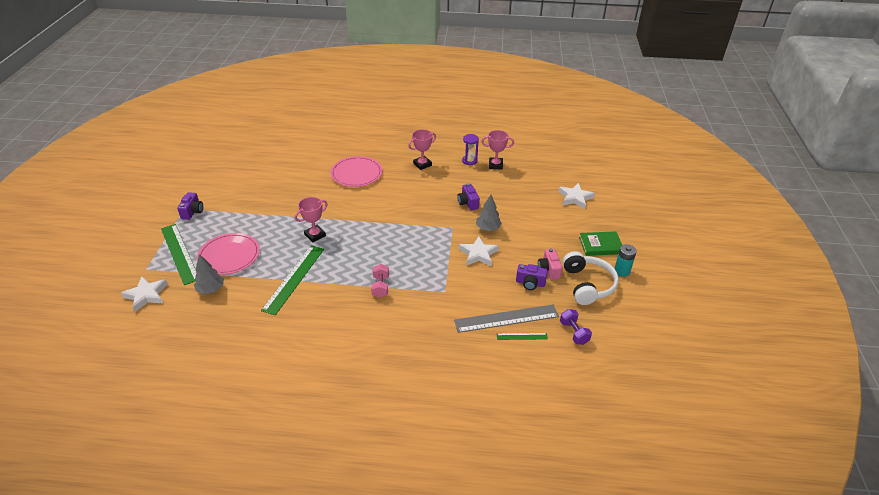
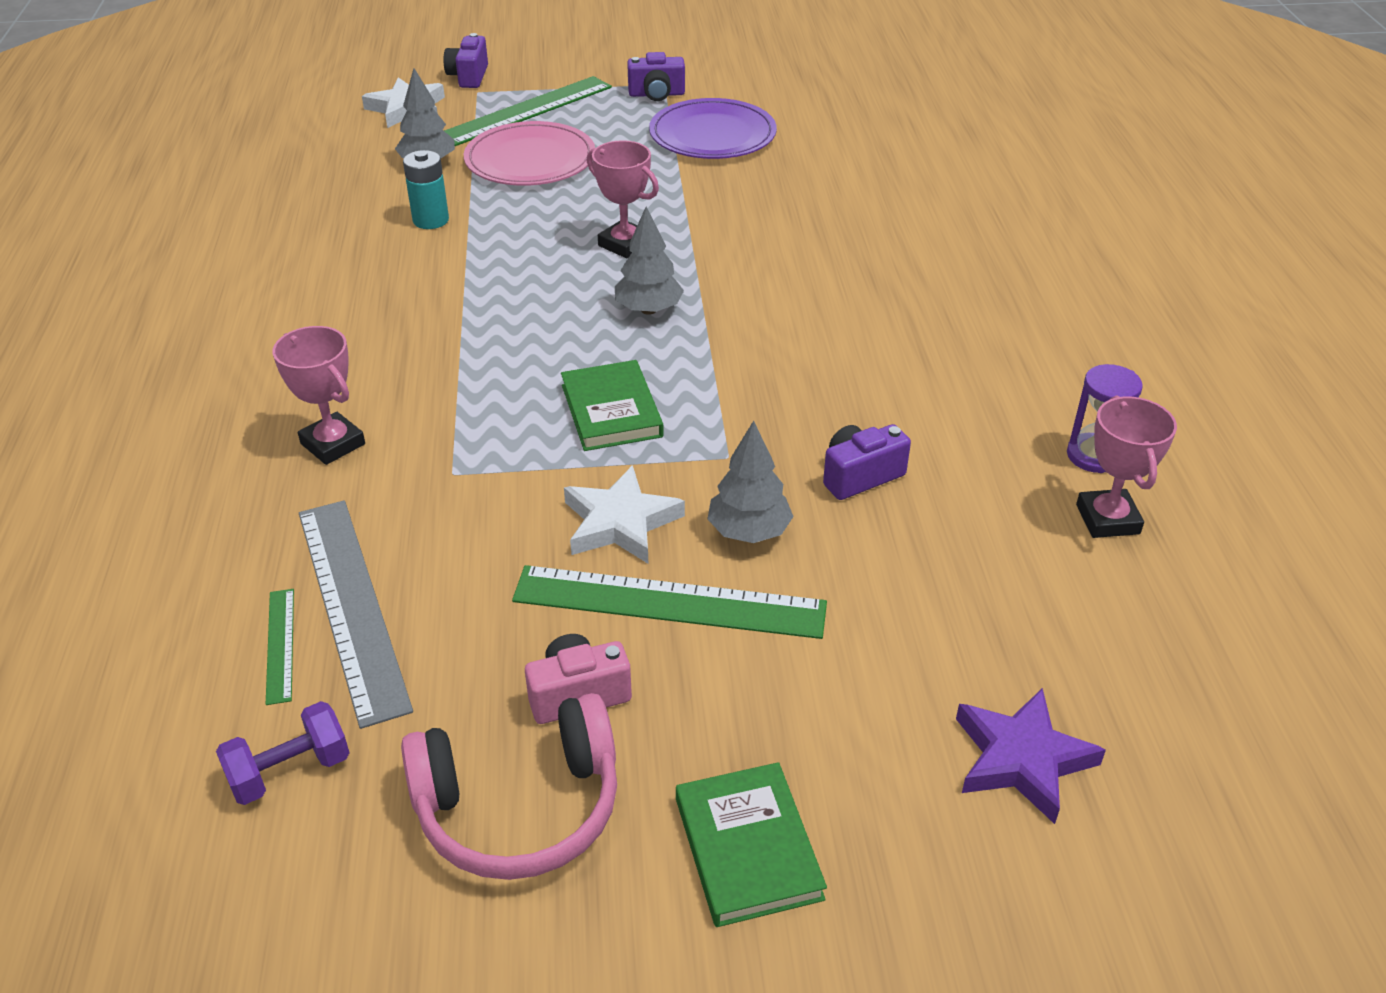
camera: 80 degrees right, 0 degrees up
(241, 201) = (712, 135): none -> purple plate
(294, 278) = (472, 246): green ruler -> green ruler (669, 602)
(356, 174) = (898, 259): pink plate -> none
(363, 234) = (649, 310): none -> grey tree
(380, 287) = (459, 366): pink dumbbell -> none
(421, 250) = (611, 411): none -> green book
(422, 164) = (1010, 362): pink trophy -> pink trophy (333, 444)
(530, 283) = (507, 650): purple camera -> purple camera (468, 76)
(575, 198) = (1021, 759): white star -> purple star
(587, 285) = (519, 807): white headphones -> pink headphones
(622, 271) = (611, 921): turquoise battery -> turquoise battery (431, 220)

